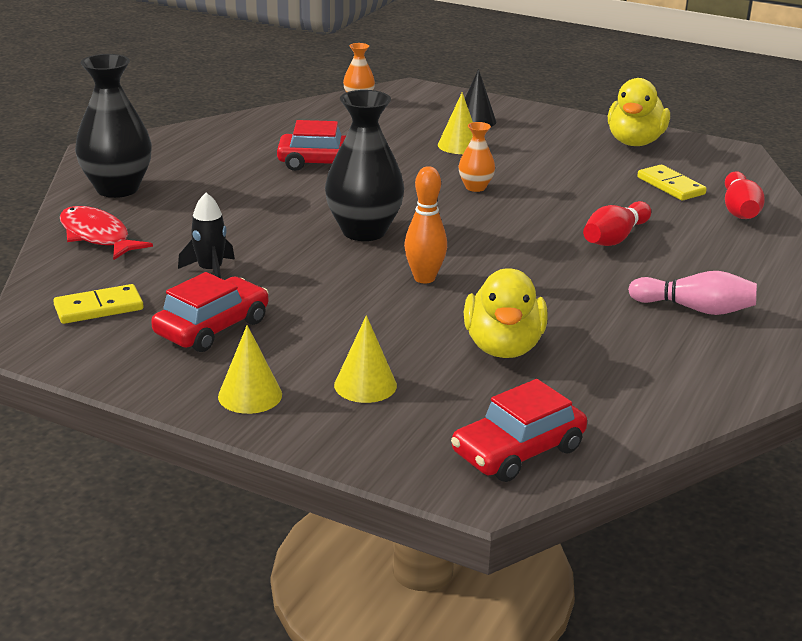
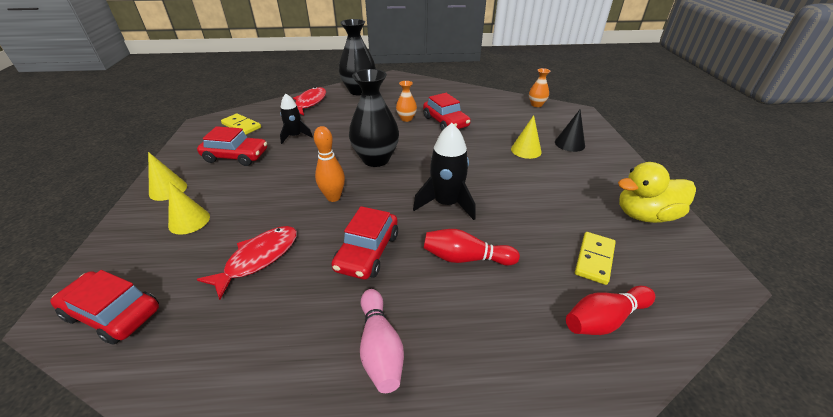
camera: 60 degrees right, 10 degrees up
(475, 187) = (475, 174): orange vase -> orange vase (406, 119)
(503, 347) = (258, 258): yellow duck -> red fish
(514, 219) = (446, 203): none -> black rocket
(555, 283) = (367, 252): none -> red car

